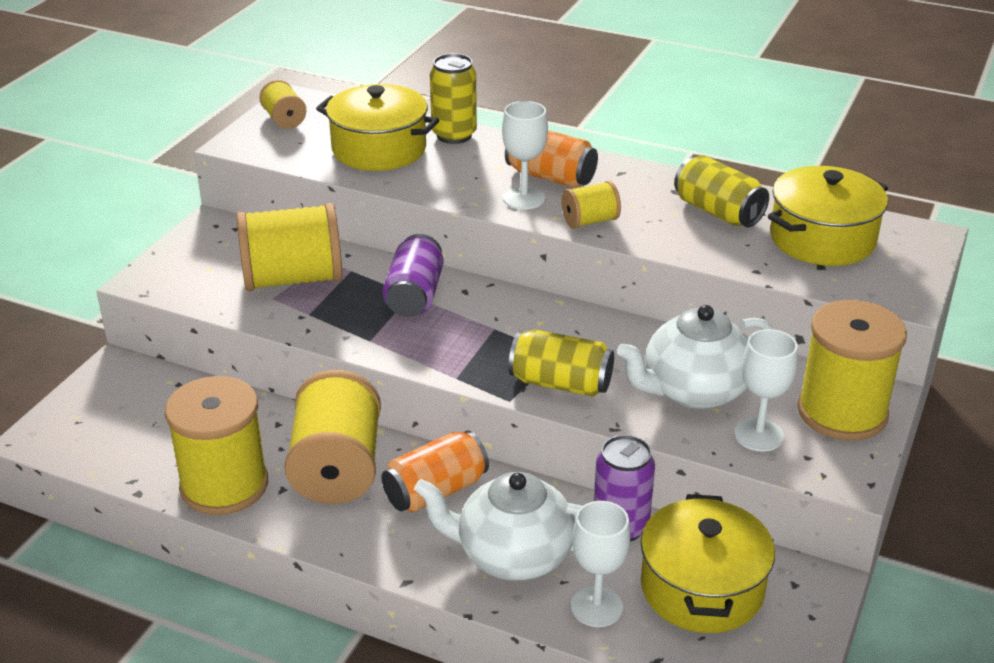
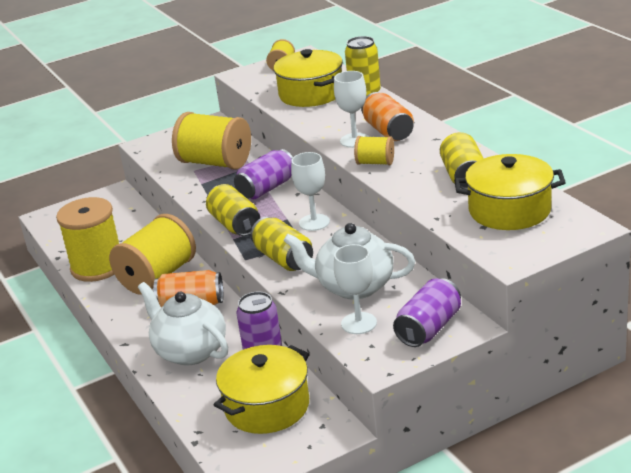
camera: 40 degrees right, 5 degrees down
(434, 357) = (235, 224): none -> yellow can
(596, 607) = (200, 393): white goblet -> white goblet (314, 222)
(842, 412) = (429, 328): yellow spool -> purple can

